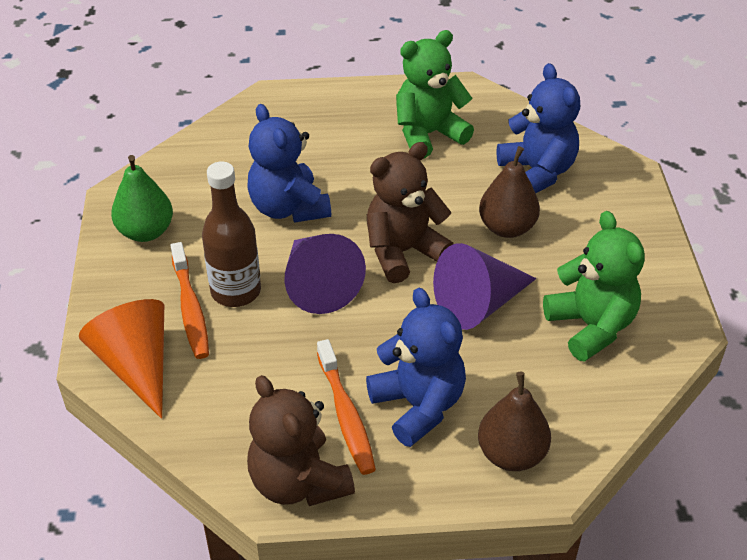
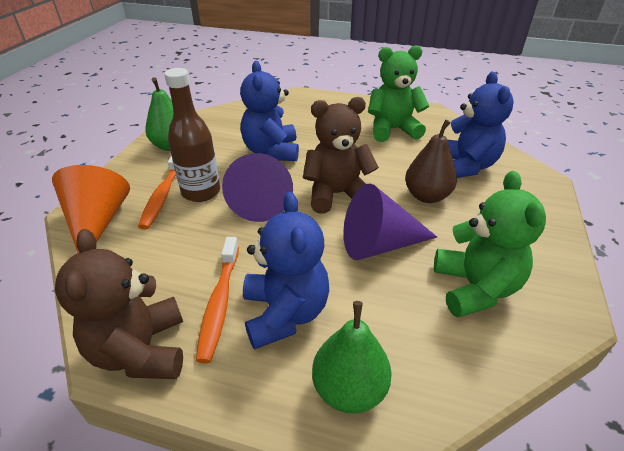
camera: 20 degrees right, 5 degrees down
(511, 454) = (349, 389): brown pear -> green pear

